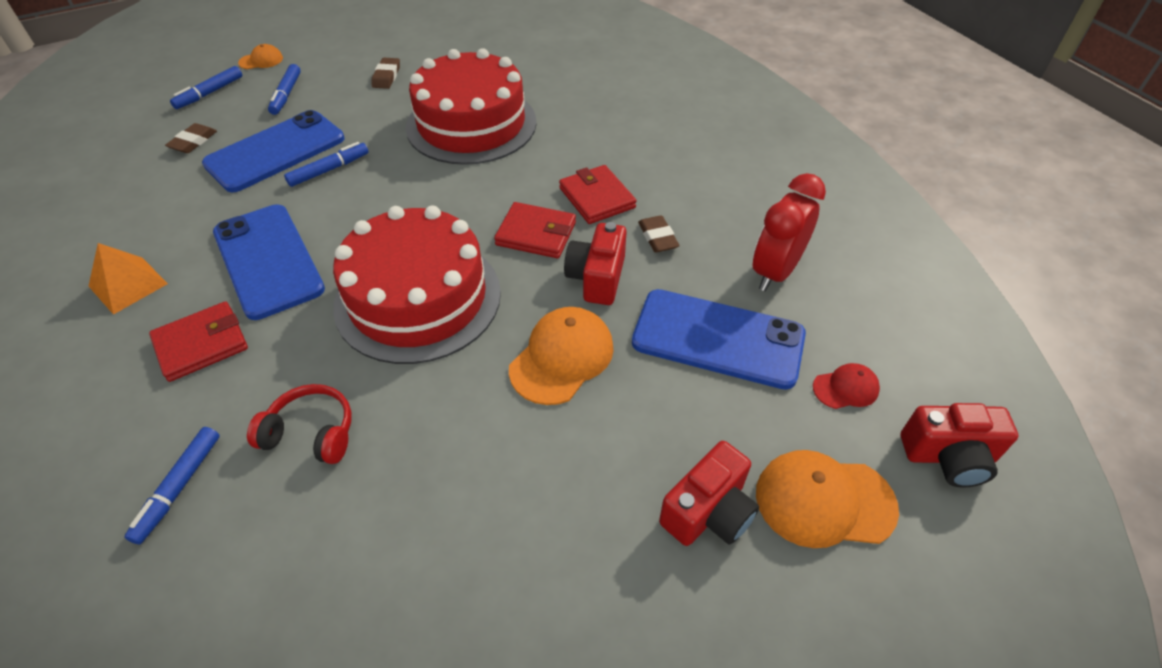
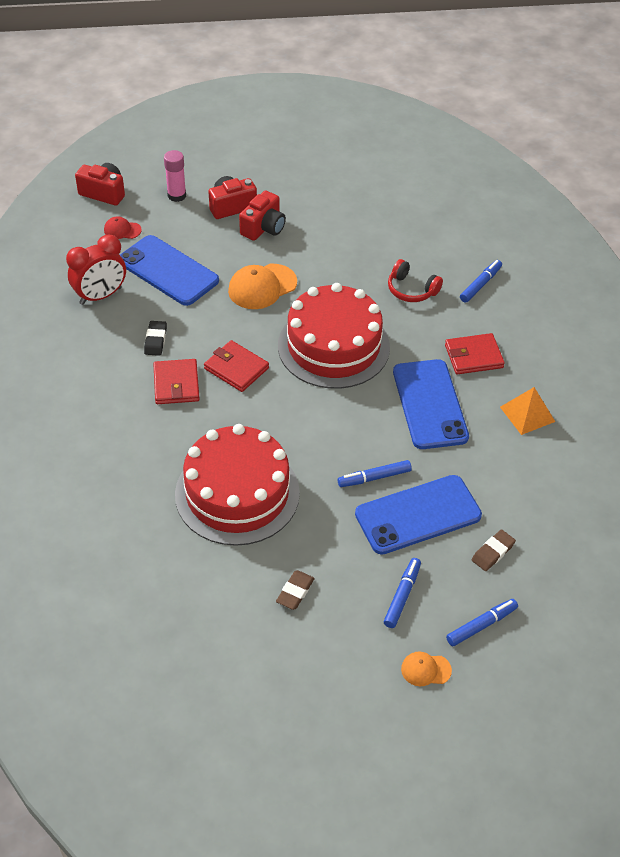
camera: 160 degrees left, 0 degrees up
(597, 278) = (214, 325): red camera -> red camera (263, 228)
(658, 237) = (155, 340): brown eraser -> black eraser
(824, 501) = (177, 195): orange cap -> pink glue stick

